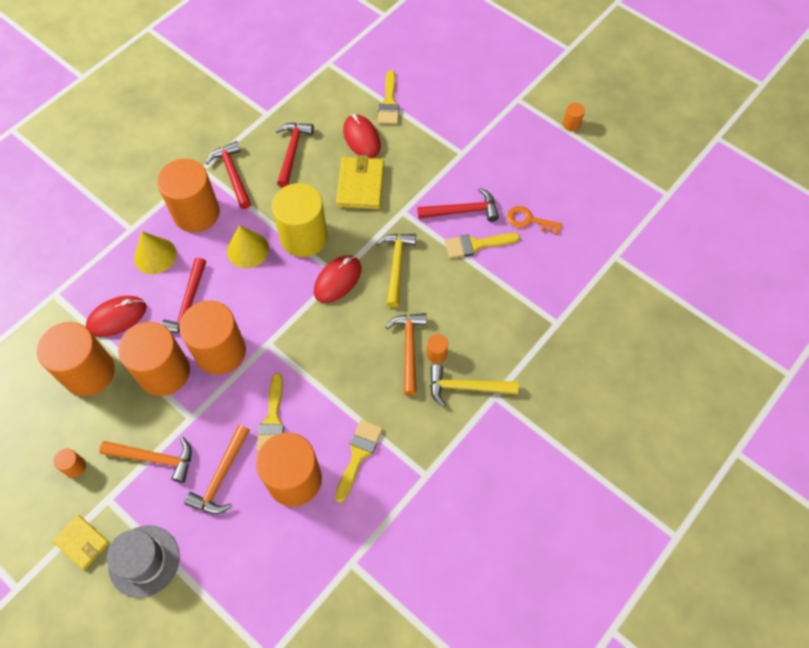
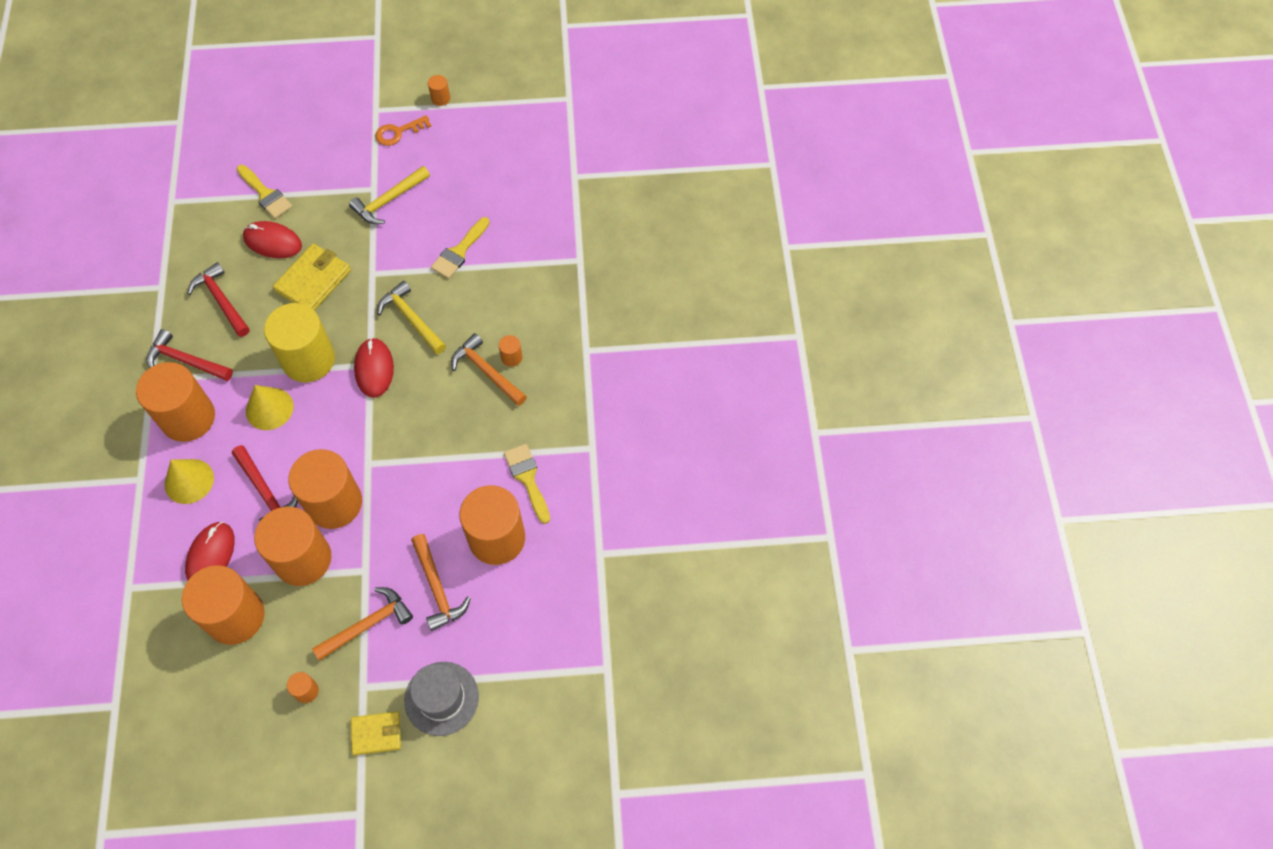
camera: 45 degrees left, 0 degrees up
(272, 419) = (433, 513): yellow brush -> none
(360, 185) = (313, 280): yellow wallet -> yellow wallet turned 75 degrees clockwise
(462, 211) = (421, 234): red hammer -> none
(466, 387) = (559, 362): yellow hammer -> yellow hammer (389, 200)
(529, 220) = (482, 200): orange key -> orange key (398, 132)

